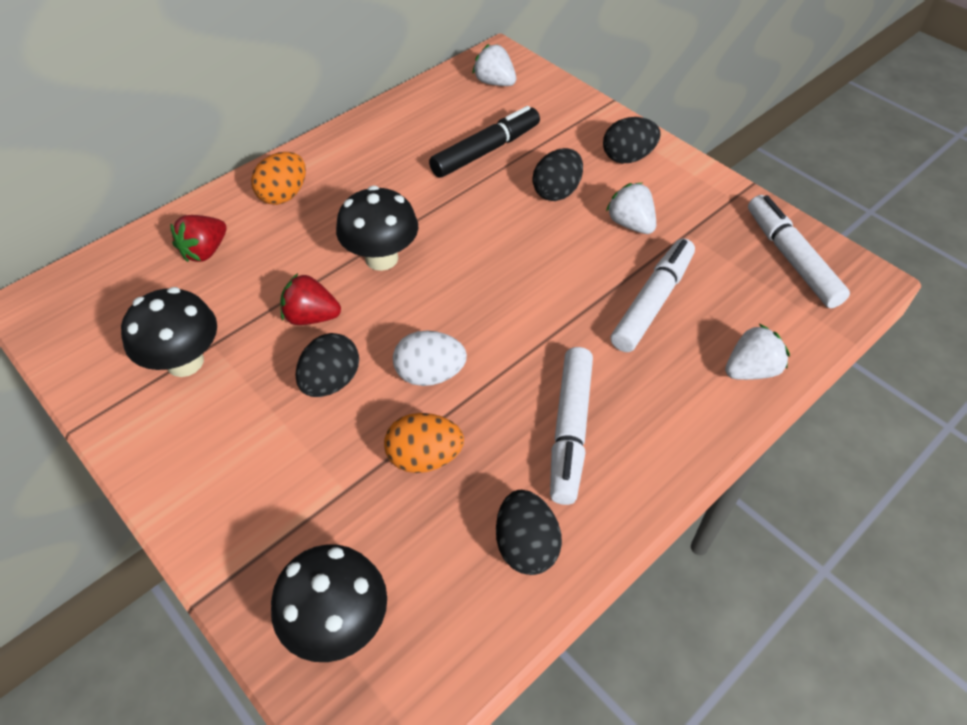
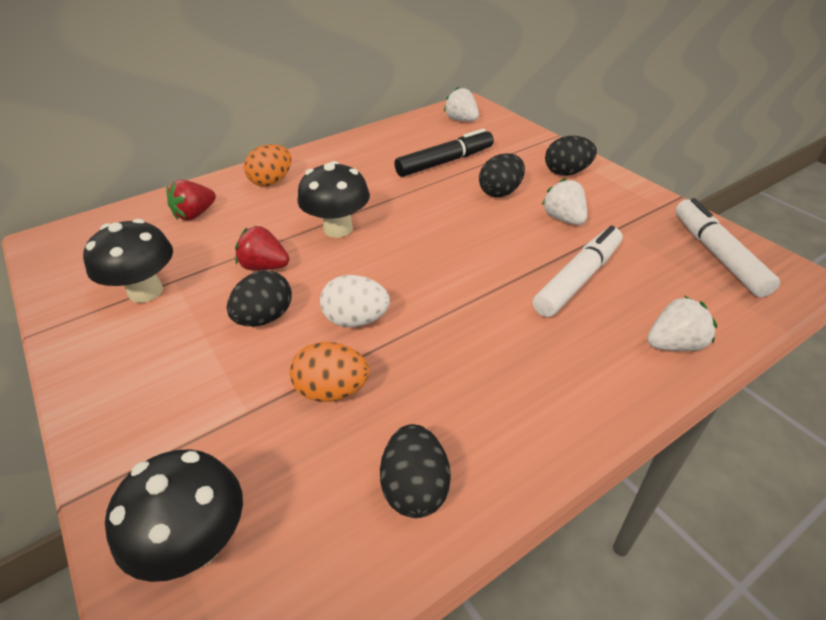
camera: 10 degrees right, 10 degrees down
(570, 430) = (481, 381): white marker -> none

